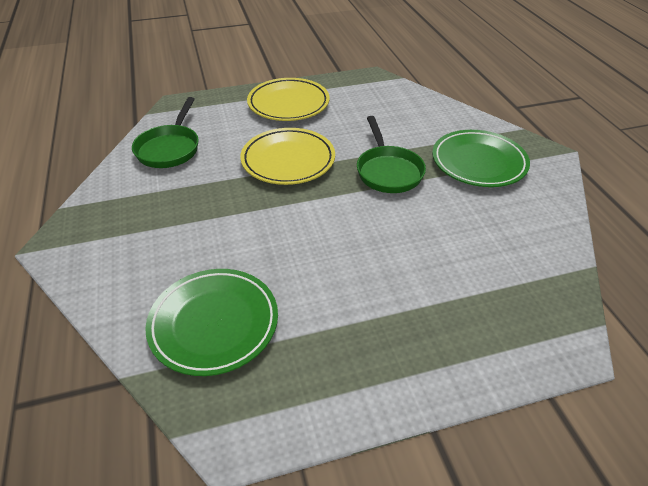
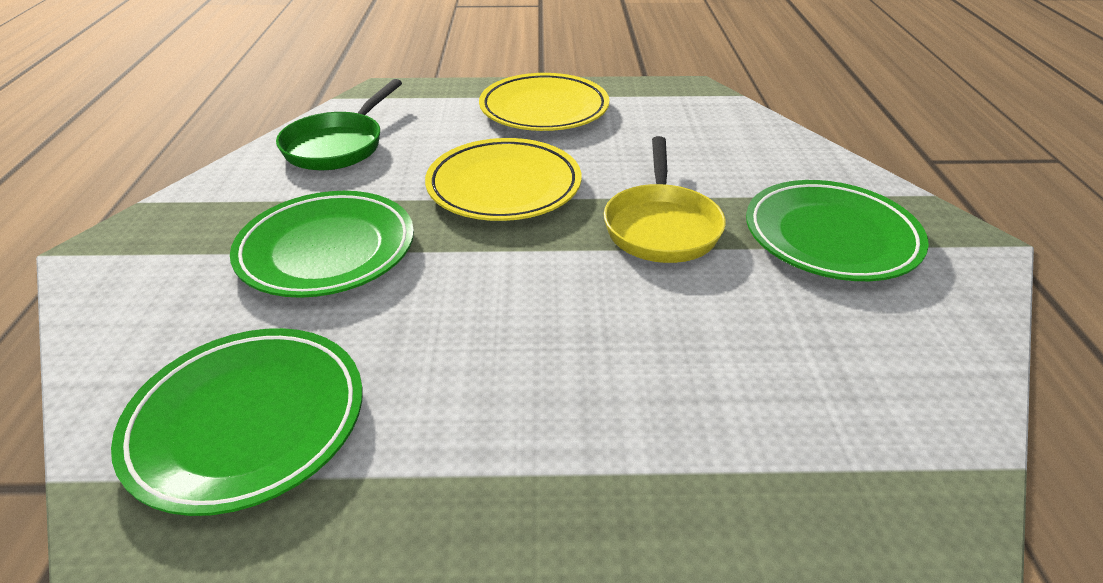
camera: 15 degrees right, 5 degrees down
(202, 218) = (327, 250): none -> green plate
(388, 171) = (661, 226): green pan -> yellow pan

